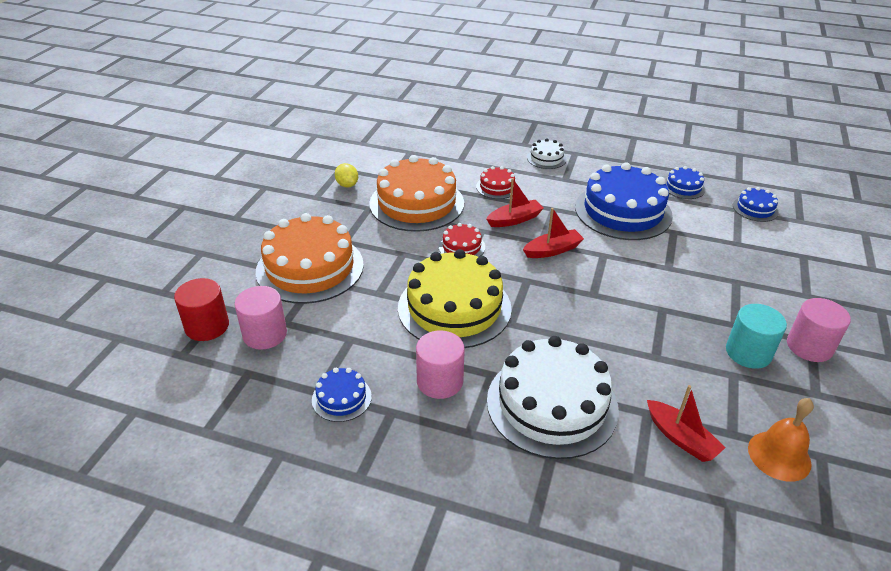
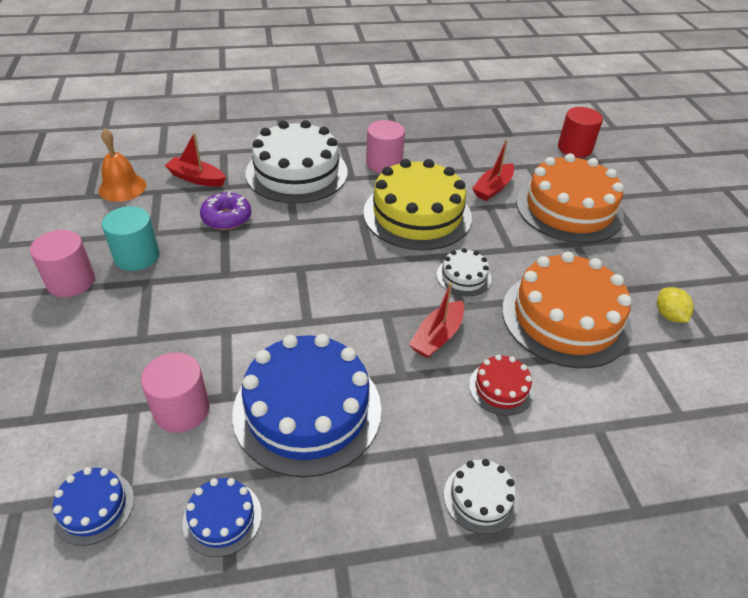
camera: 150 degrees right, 5 degrees up
(265, 334) = (531, 155): pink cylinder -> pink cylinder (181, 409)
(341, 398) = (437, 138): blue cake -> none
(347, 185) = (669, 315): yellow lemon -> yellow lemon turned 45 degrees clockwise
(461, 247) = (463, 276): red cake -> white cake
(552, 250) = (367, 307): red boat -> red boat (493, 188)
(651, 367) = (226, 218): none -> purple donut

